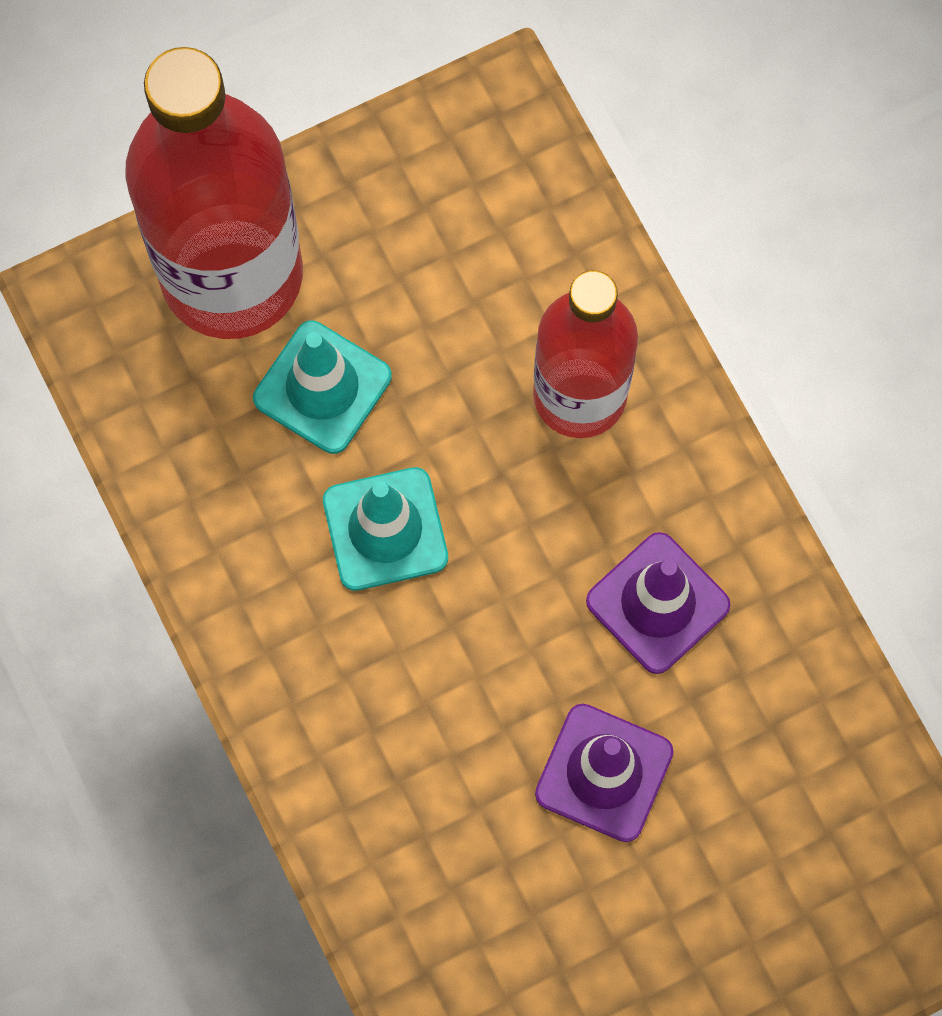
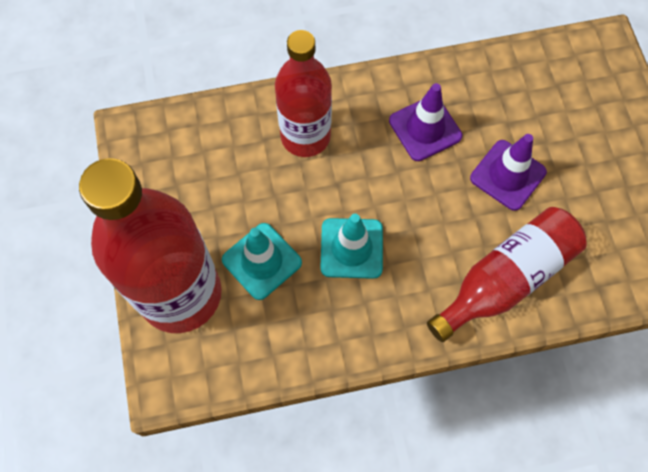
camera: 75 degrees left, 5 degrees down
(397, 805) = (505, 279): none -> red bottle

